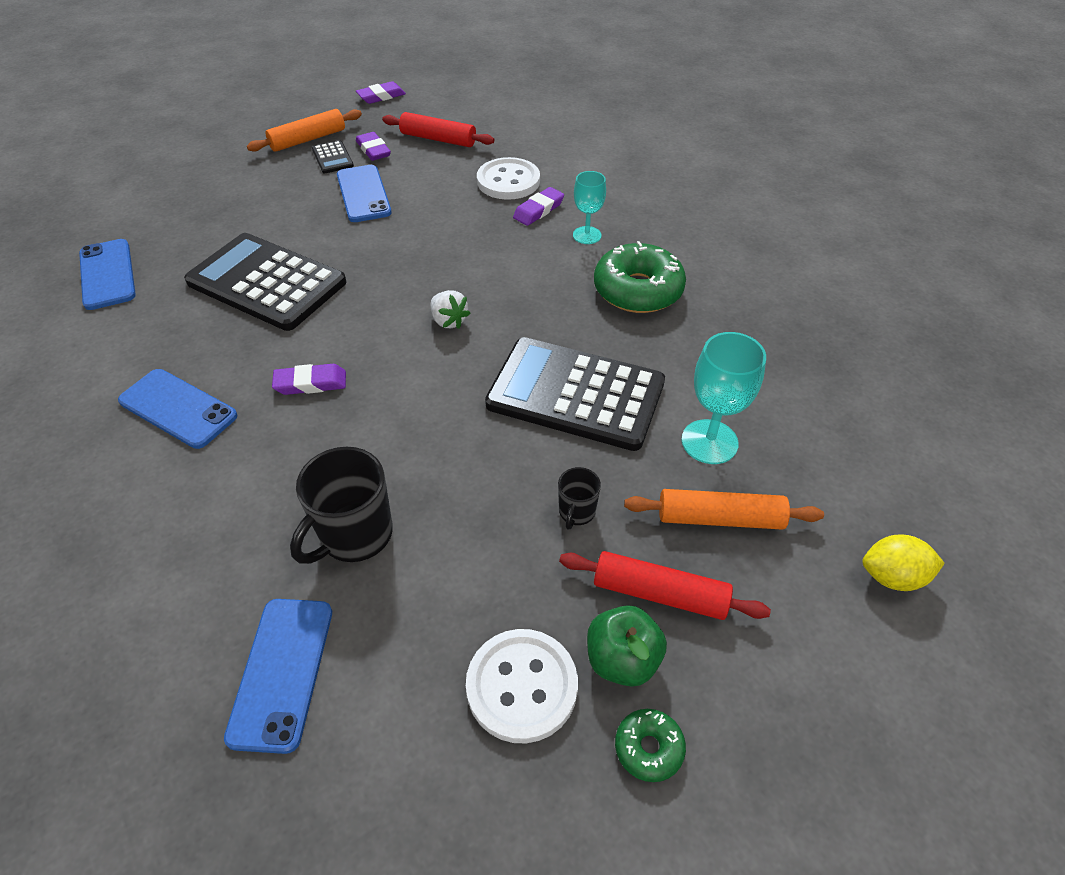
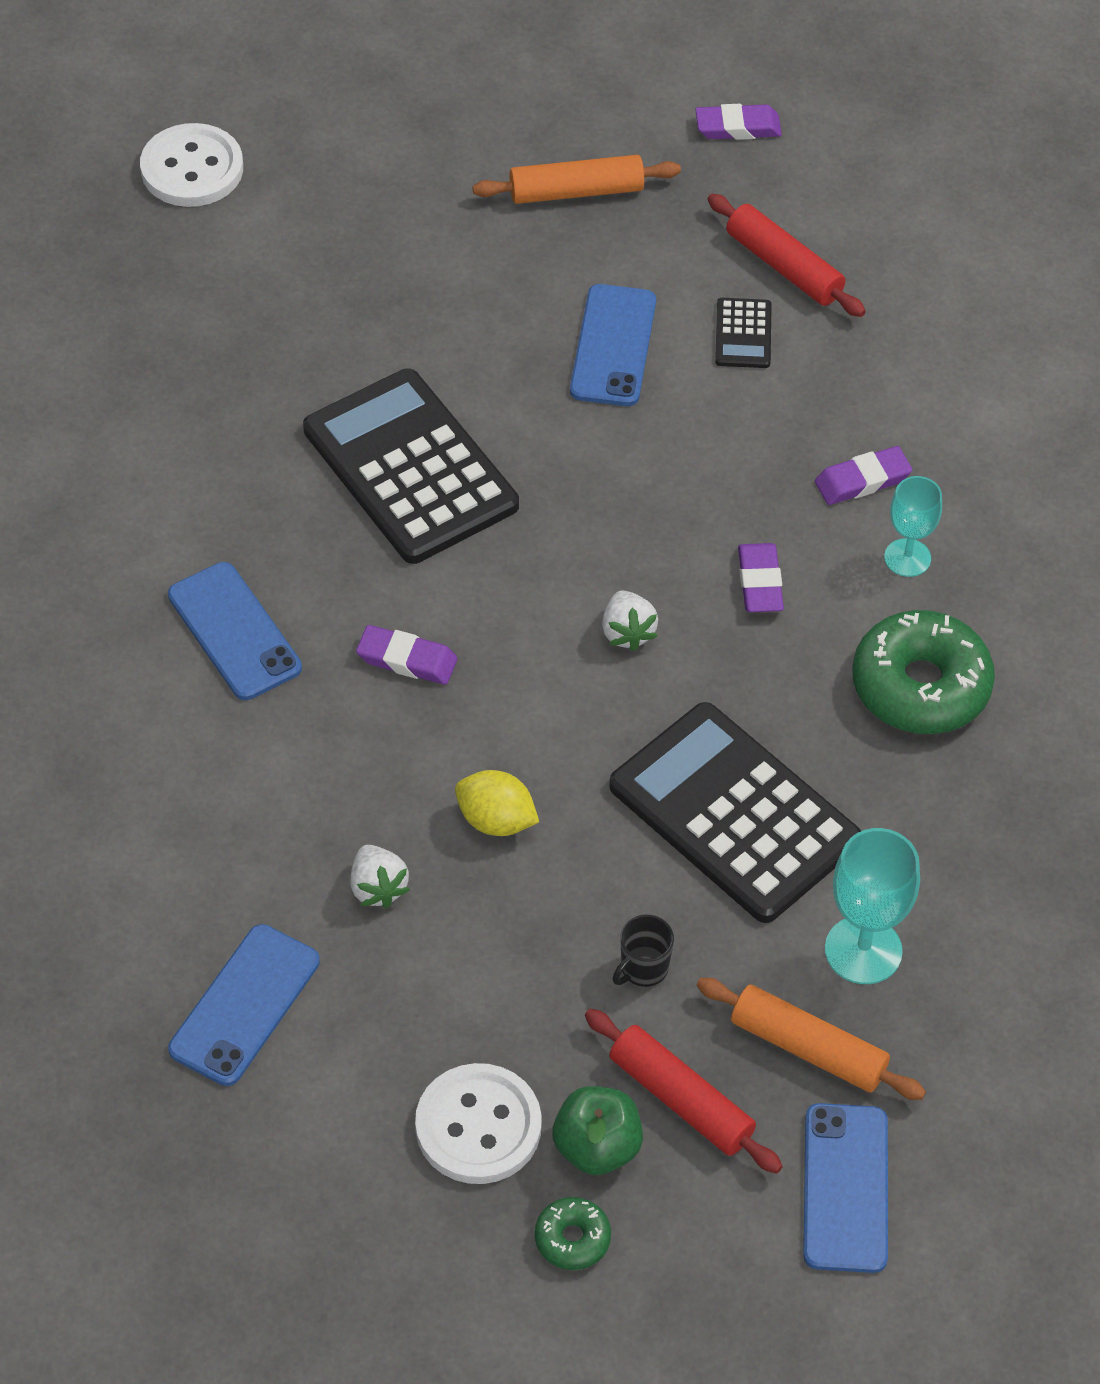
camera: 25 degrees right, 5 degrees up
(107, 274) = (204, 370): blue phone -> blue phone (845, 1188)
(332, 158) = (598, 248): black calculator -> black calculator (743, 334)
(355, 535) = (378, 888): black mug -> white strawberry
(373, 150) = (669, 254): purple eraser -> purple eraser (759, 582)
(508, 181) = (848, 402): white button -> white button (192, 169)
(892, 576) = (961, 1199): yellow lemon -> yellow lemon (496, 820)

